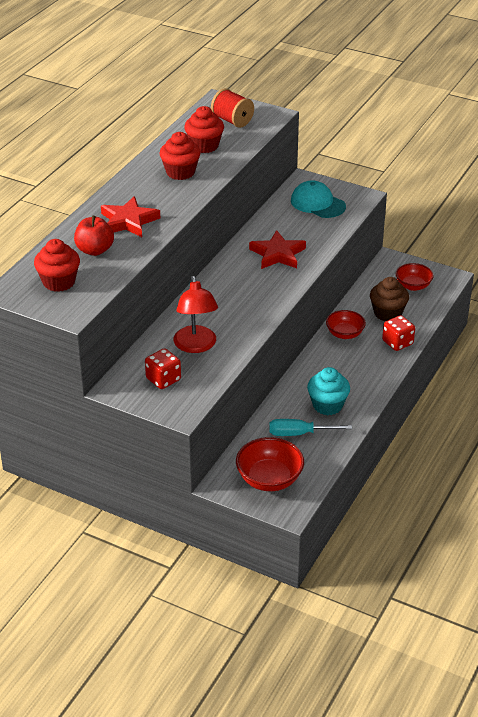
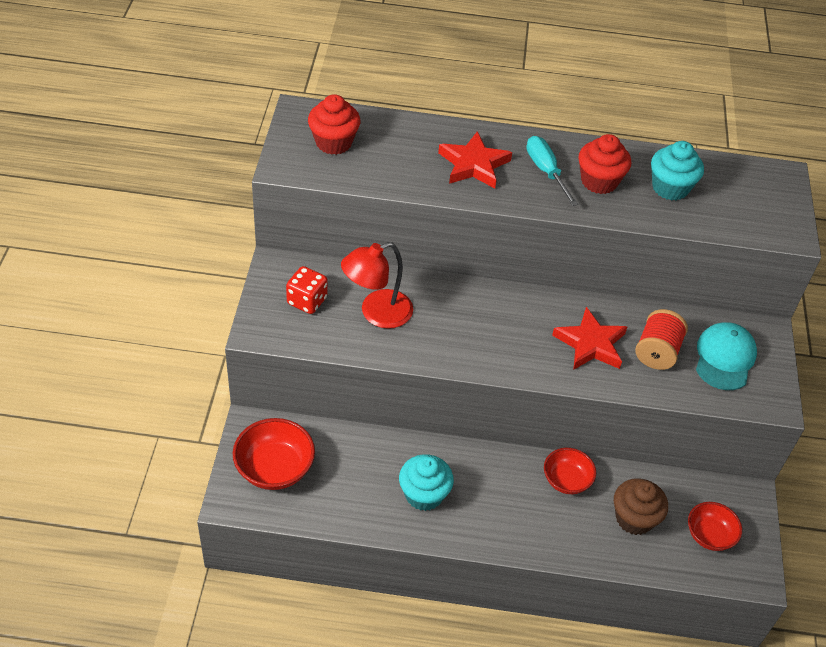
camera: 65 degrees right, 10 degrees up
(95, 250) = (404, 153): red apple -> none
(204, 146) = (670, 188): red cupcake -> turquoise cupcake
(232, 121) = (745, 199): red spool -> red spool (656, 352)
(299, 434) = (362, 478): turquoise screwdriver -> turquoise screwdriver (545, 171)
(397, 343) = (580, 543): red dice -> none

